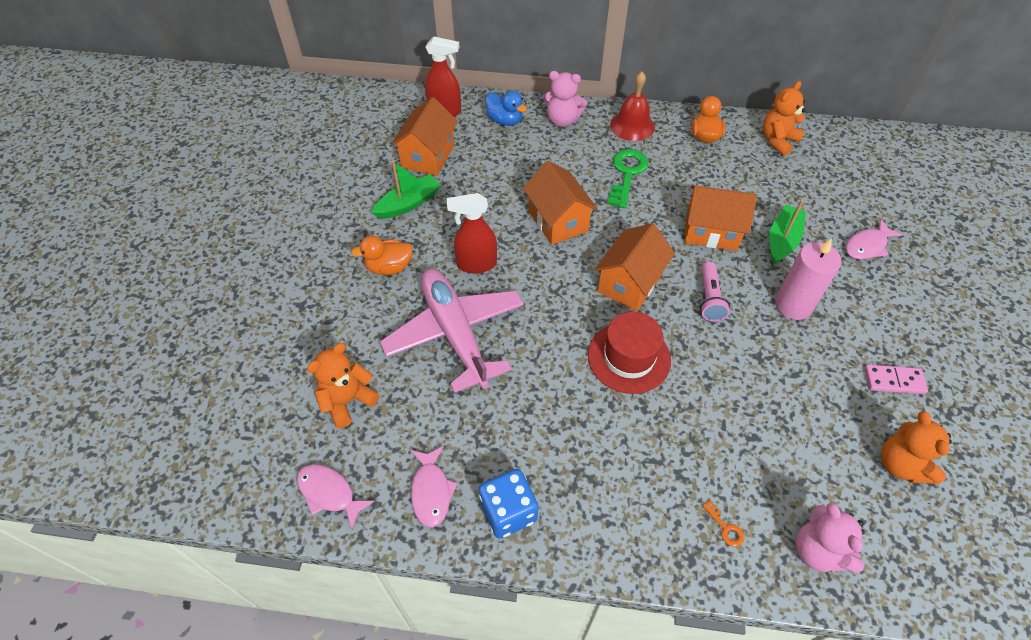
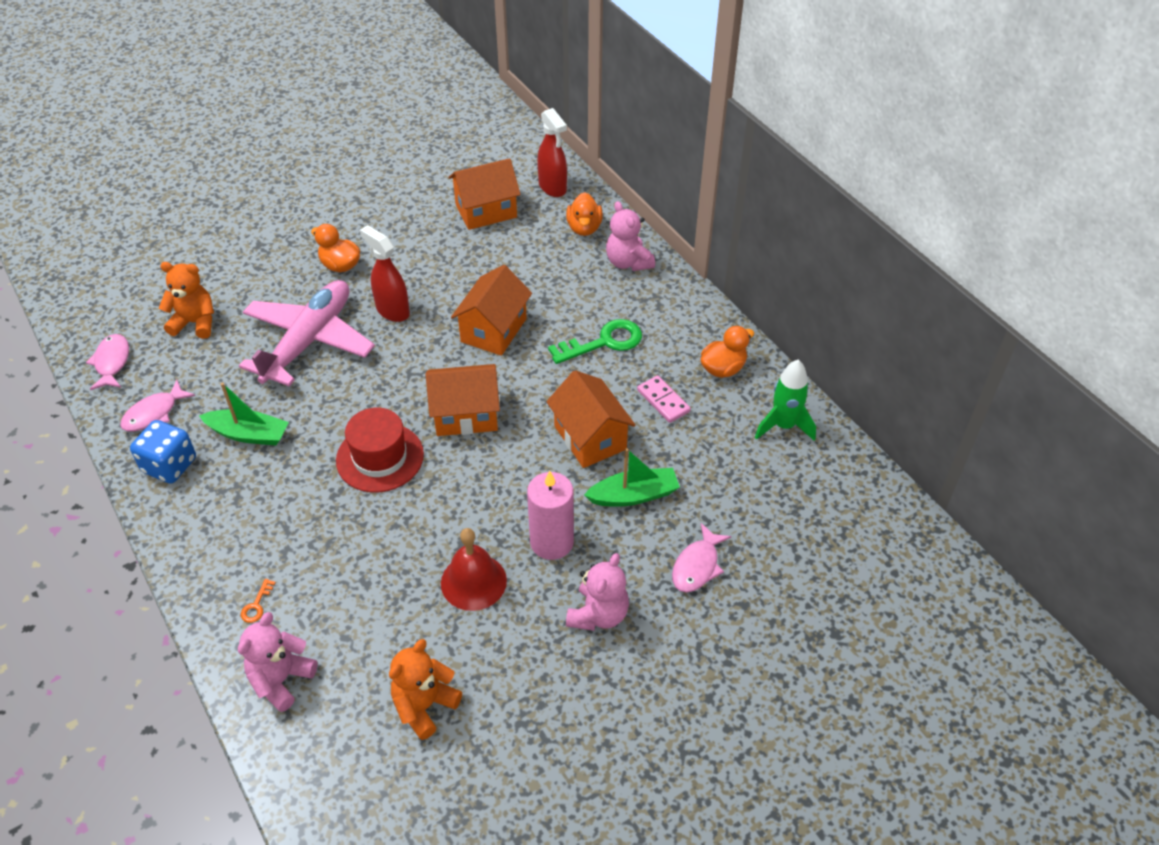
camera: 50 degrees right, 5 degrees down
(408, 204) = (419, 234): green boat -> green boat (249, 434)
(505, 120) = (584, 228): blue duck -> orange duck
(632, 126) = (677, 311): red bell -> red bell (473, 581)
(709, 299) = (500, 477): pink flashlight -> none
(778, 140) = (783, 426): orange teddy bear -> green rocket
(867, 246) = (697, 566): pink fish -> pink fish turned 75 degrees counterclockwise
(876, 318) = (598, 614): none -> pink teddy bear
(894, 380) = (525, 661): pink domino -> pink domino (663, 401)

